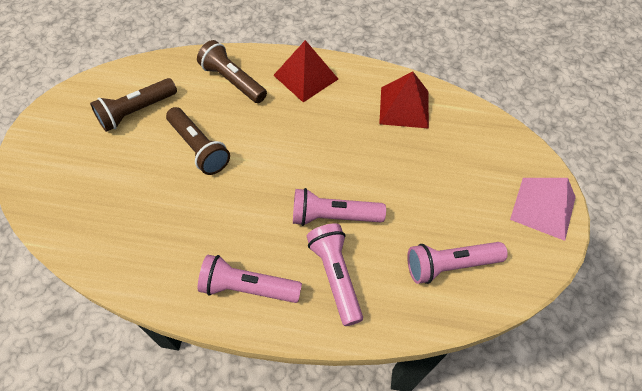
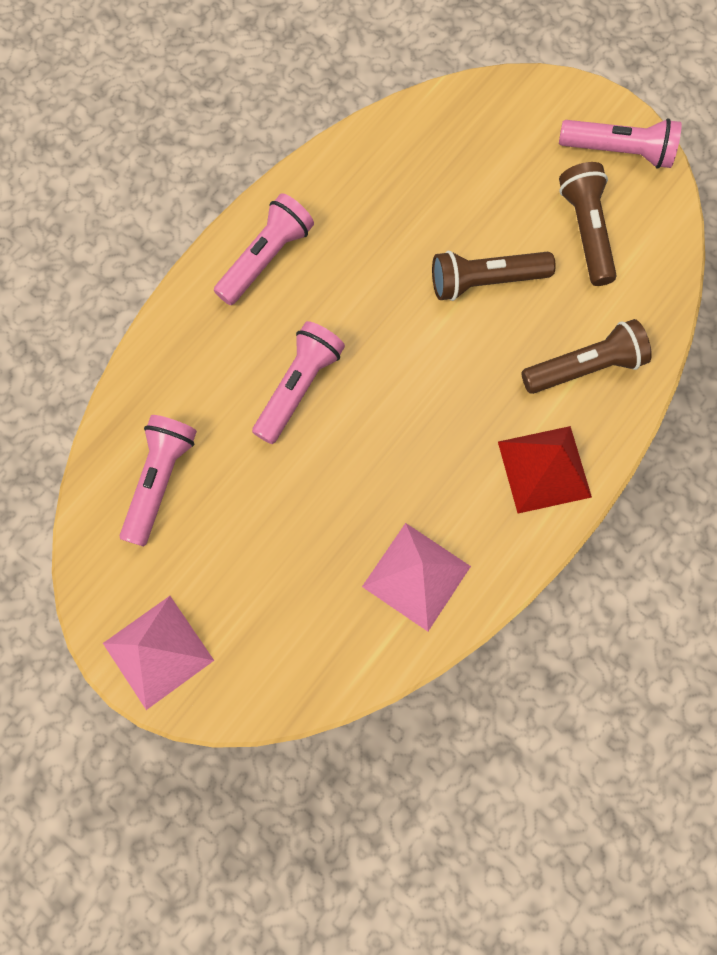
camera: 120 degrees right, 15 degrees up
(335, 276) = (225, 351): pink flashlight -> pink flashlight (618, 152)
(404, 107) = (416, 576): red pyramid -> pink pyramid

